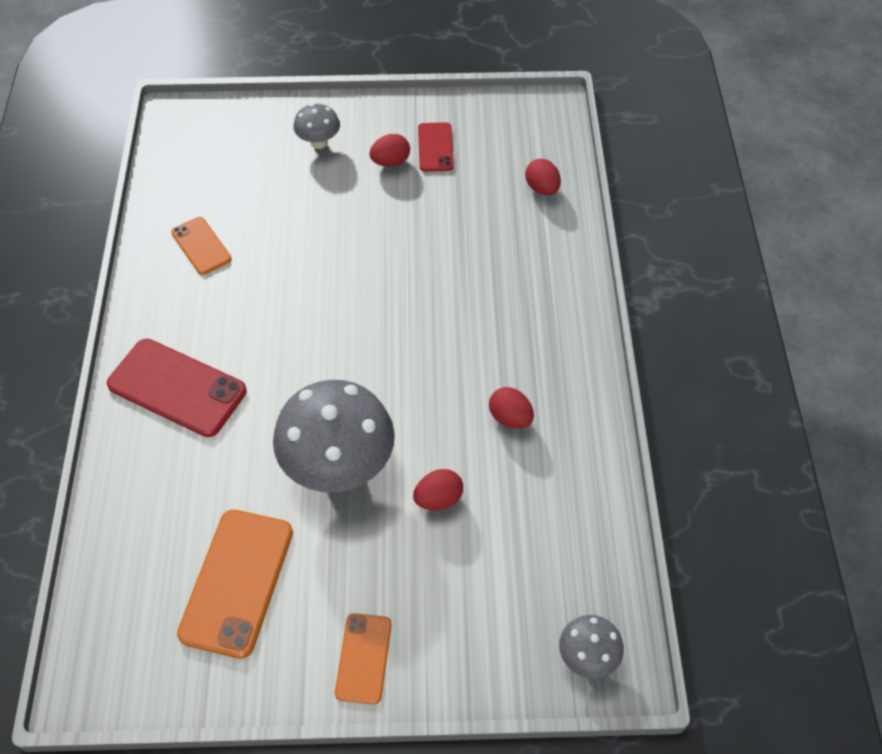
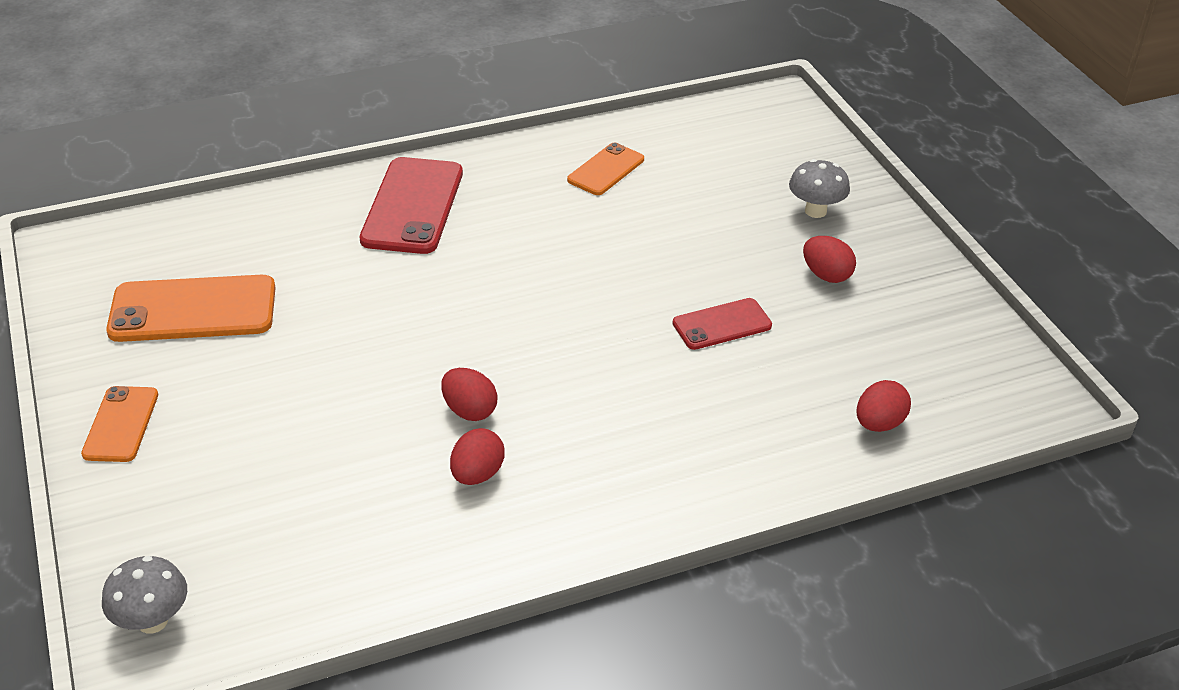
camera: 70 degrees right, 15 degrees down
(338, 466) = (355, 345): grey mushroom -> none
(363, 658) = (121, 424): orange phone -> orange phone turned 75 degrees counterclockwise
(435, 147) = (880, 307): red phone -> red phone (722, 324)
(438, 499) = (337, 436): red egg -> red egg (469, 411)

